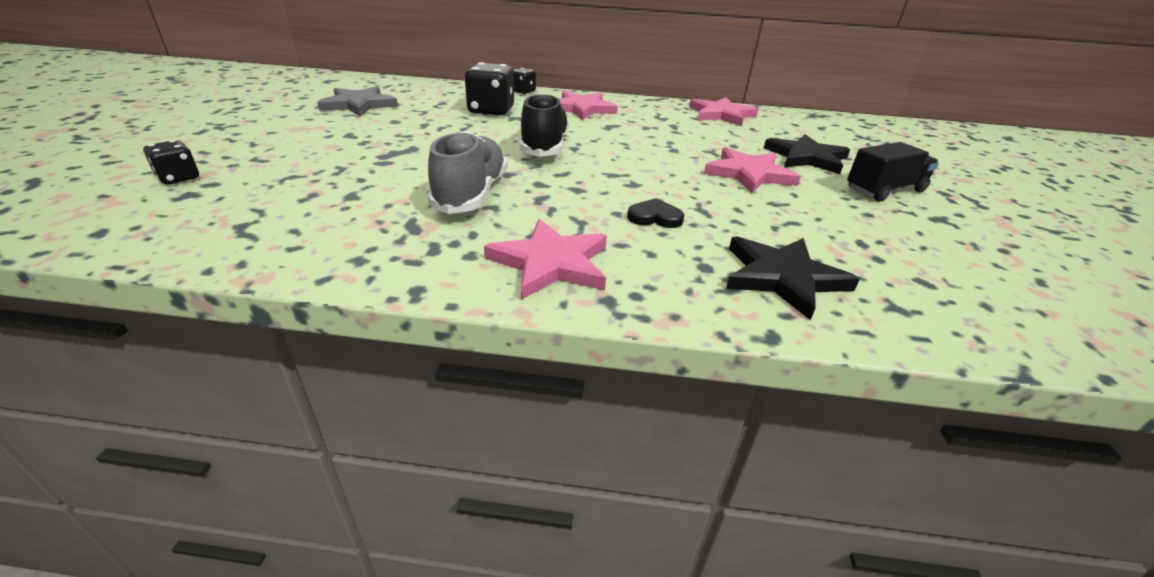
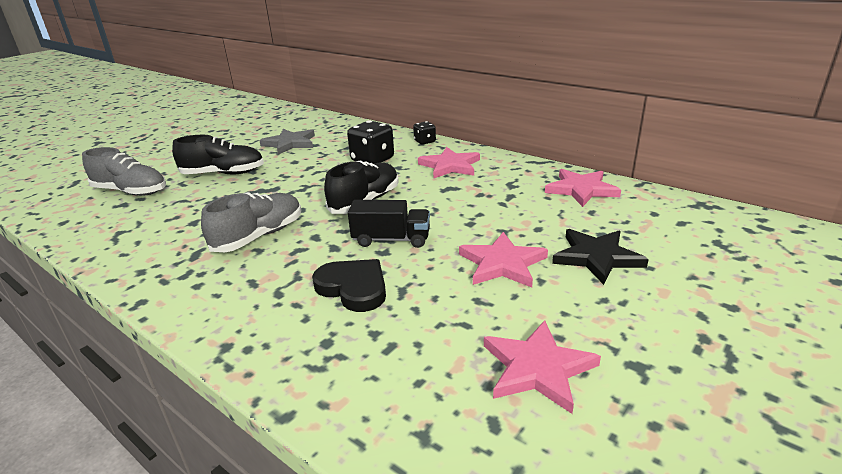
camera: 35 degrees right, 5 degrees down
(178, 178) = (131, 191): black dice -> grey shoe
(310, 142) = (223, 174): none -> black shoe
(551, 263) = (232, 306): pink star -> pink star (537, 368)
(655, 217) = (353, 288): black heart -> black heart, size x1.72
(782, 277) = (370, 372): black star -> none
(884, 190) = (626, 316): black truck -> black truck (391, 239)

